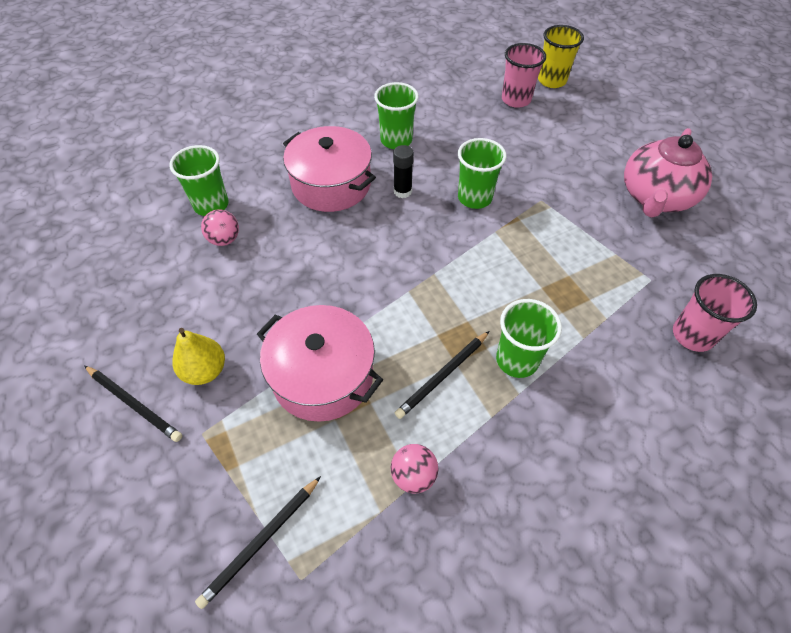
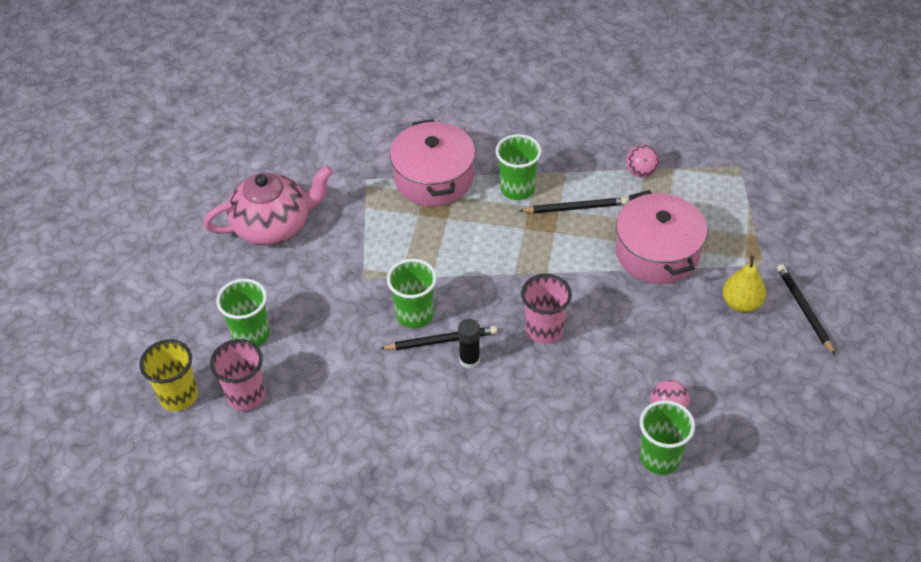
camera: 140 degrees left, 5 degrees down
(261, 541) = (752, 192): black pencil -> black pencil (441, 340)
(331, 184) = (528, 409): pink pot -> pink pot (433, 178)
(396, 140) = (419, 423): green cup -> green cup (251, 334)
(692, 335) = (389, 138): pink cup -> pink cup (544, 330)

